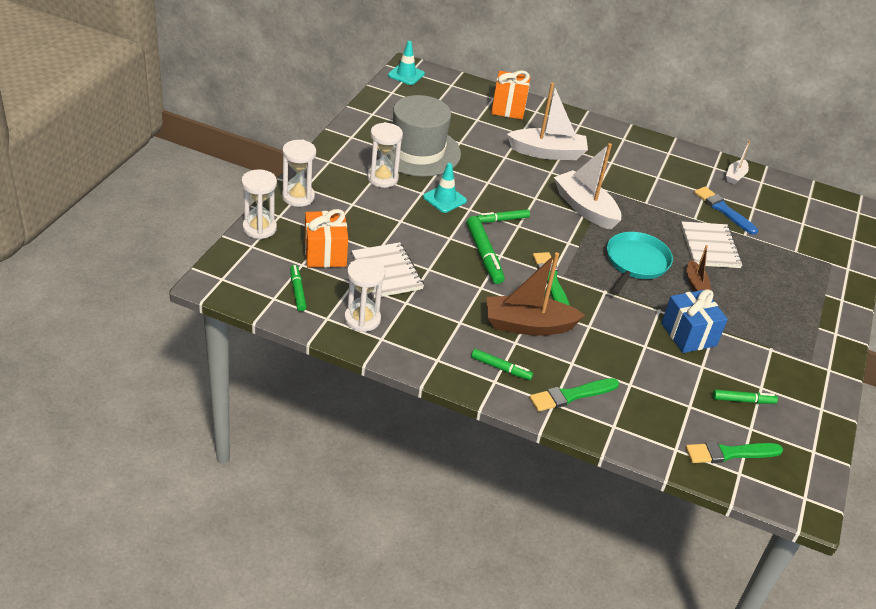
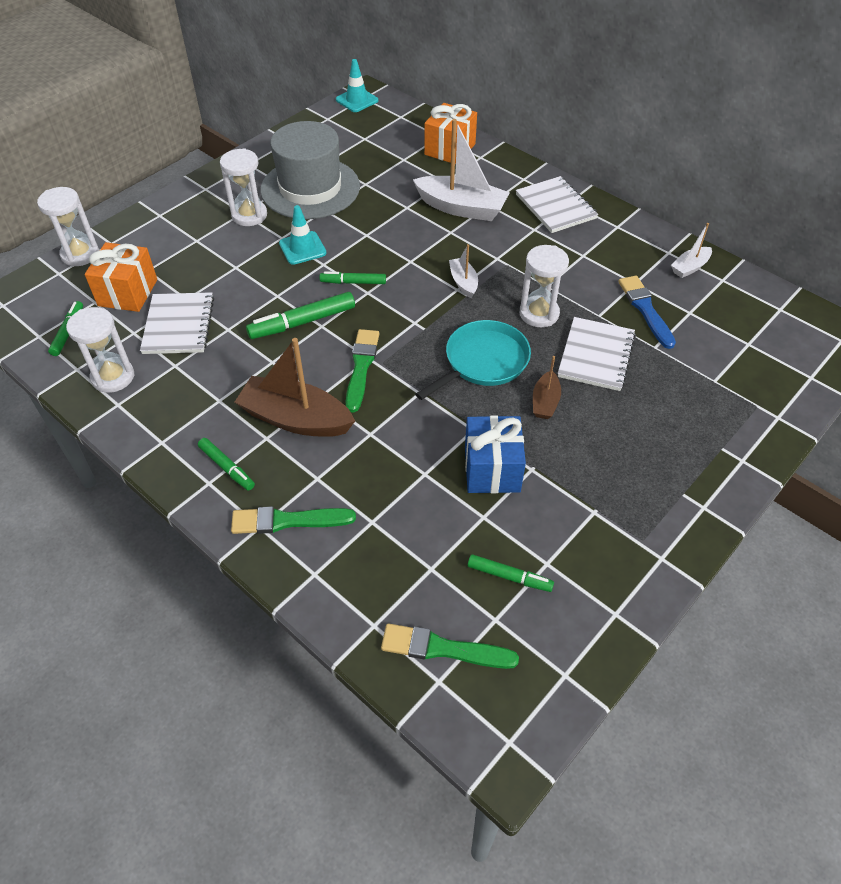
camera: 25 degrees right, 10 degrees up
(298, 197) = (144, 225): white hourglass -> white hourglass (539, 314)
(484, 255) = (302, 322): green marker -> green marker turned 60 degrees clockwise
(585, 208) = (463, 282): white boat -> white boat, size x0.51
(616, 143) = (555, 206): none -> white notebook

